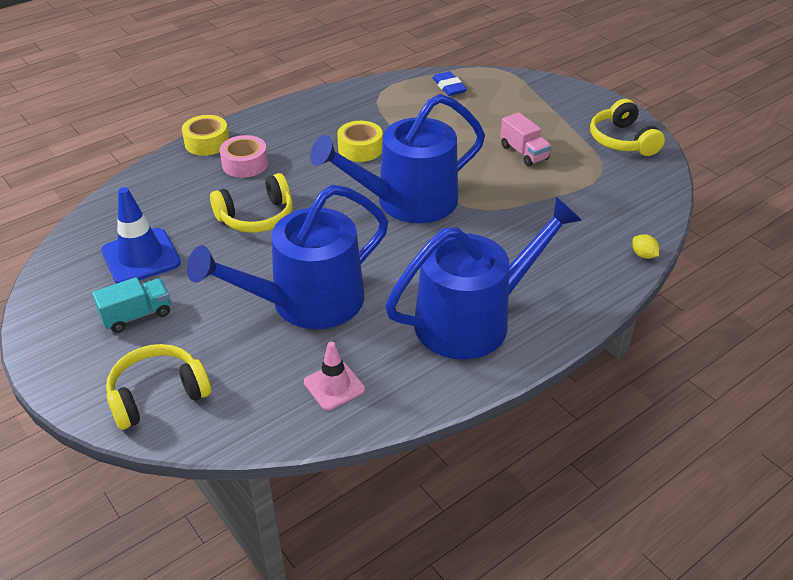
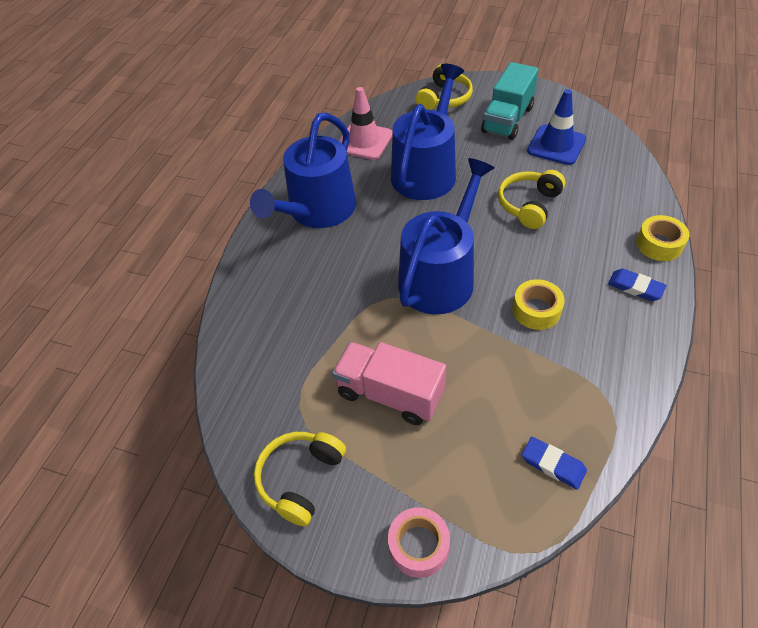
camera: 150 degrees right, 10 degrees up
(137, 315) = (507, 120): turquoise truck -> turquoise truck, size x1.65
(245, 164) = (600, 241): pink tape -> pink tape (418, 546)
(270, 129) = (635, 287): none -> blue eraser
(334, 386) = (364, 141): pink traffic cone -> pink traffic cone, size x1.59
(523, 153) = (390, 394): pink truck -> pink truck, size x1.65
(622, 140) = (300, 479): yellow headphones -> yellow headphones turned 105 degrees counterclockwise
(643, 255) = (223, 324): yellow lemon -> none

